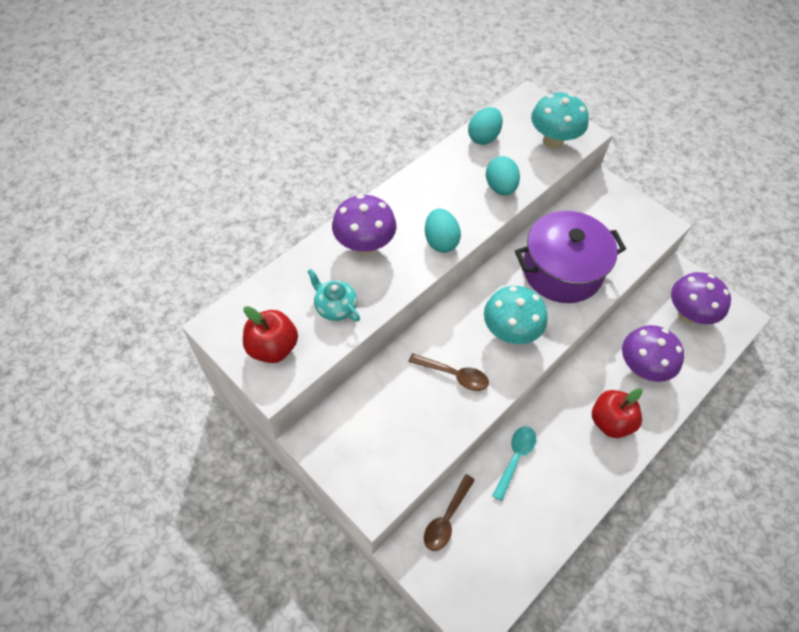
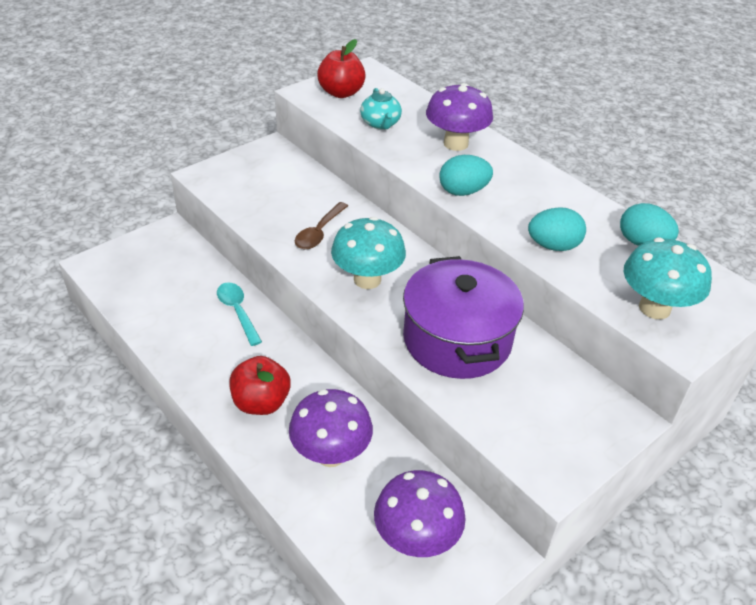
camera: 95 degrees right, 15 degrees down
(335, 307) = (380, 124): turquoise teapot -> turquoise teapot turned 120 degrees clockwise
(446, 518) = (191, 256): brown spoon -> none
(515, 458) = (237, 312): turquoise spoon -> turquoise spoon turned 150 degrees counterclockwise

